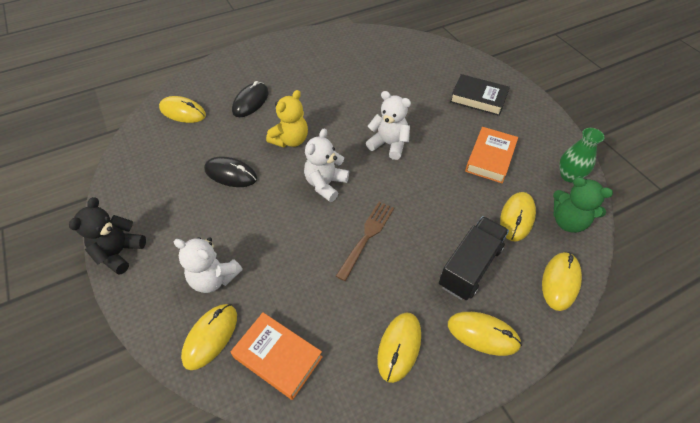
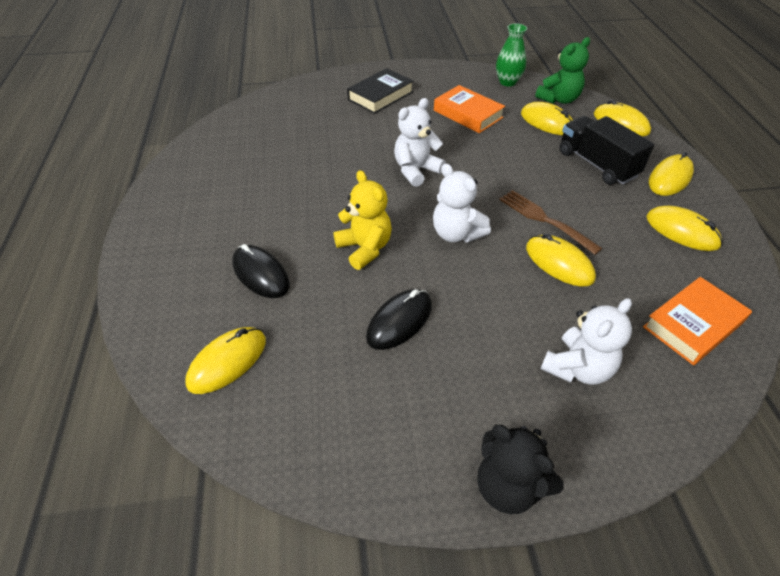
camera: 70 degrees left, 5 degrees down
(210, 337) = (665, 384): yellow mouse -> yellow mouse (559, 263)

